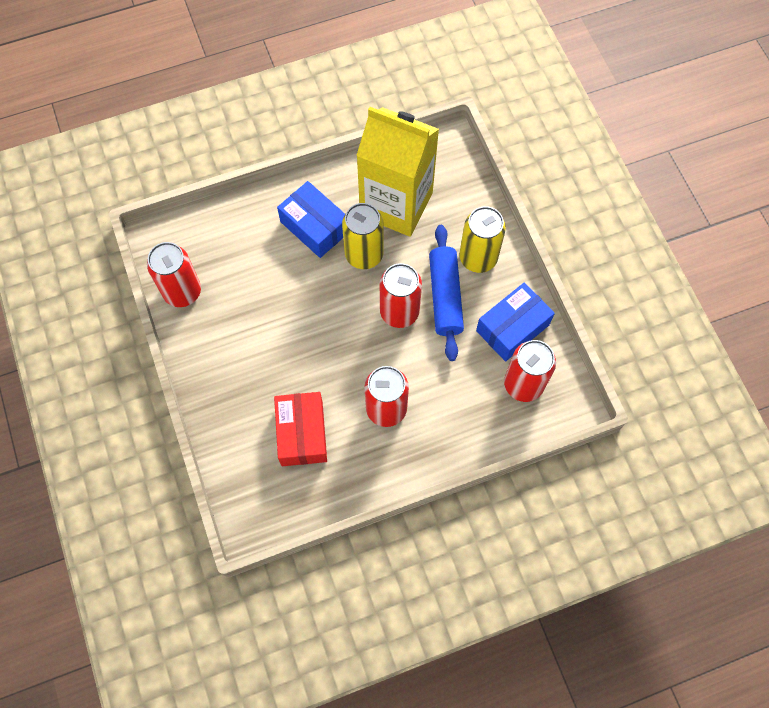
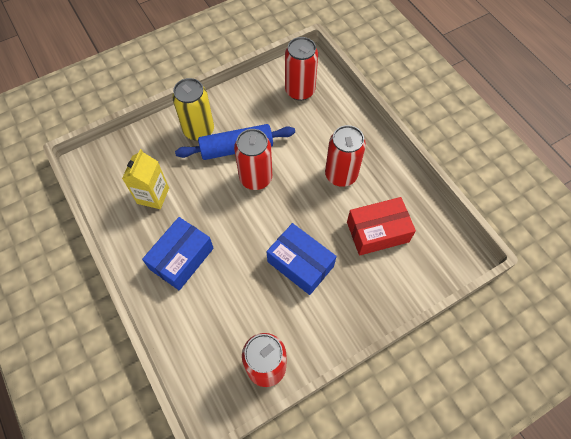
camera: 100 degrees left, 5 degrees down
(364, 254) = (205, 213): yellow can -> none
(396, 204) = (153, 195): yellow carton -> yellow carton, size x0.51
(512, 328) = (256, 102): blue box -> blue box (300, 264)

